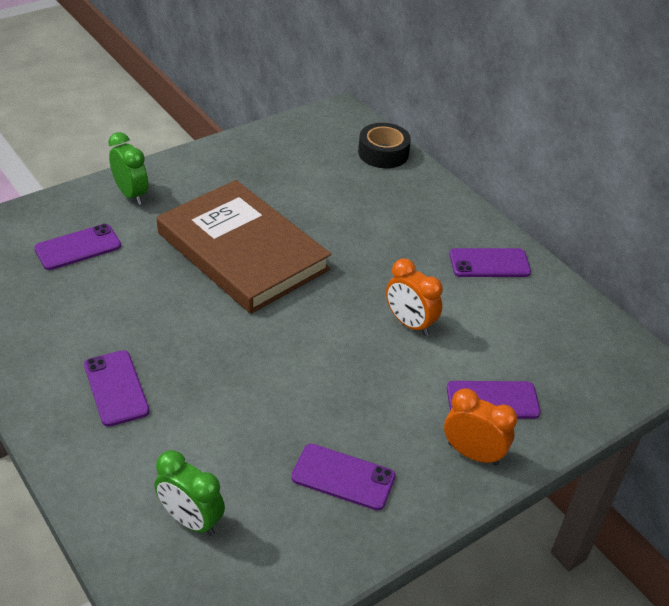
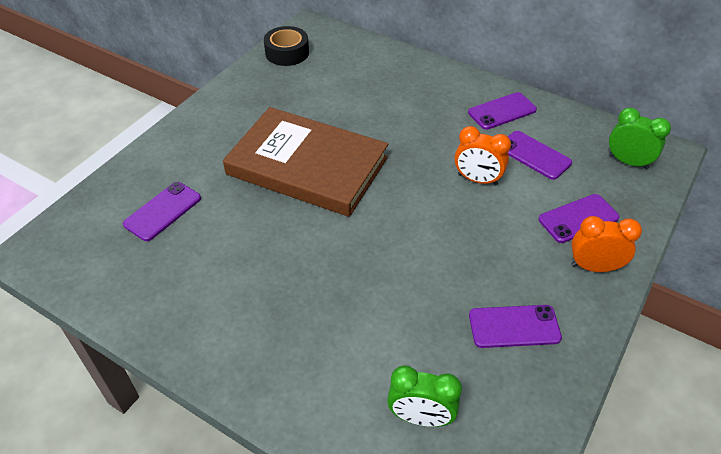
camera: 20 degrees left, 5 degrees up
(116, 388) = (279, 325): purple phone -> purple phone (534, 155)
(131, 194) = (180, 149): green clock -> green clock (628, 162)
(383, 153) = (365, 50): black tape -> black tape (287, 53)

